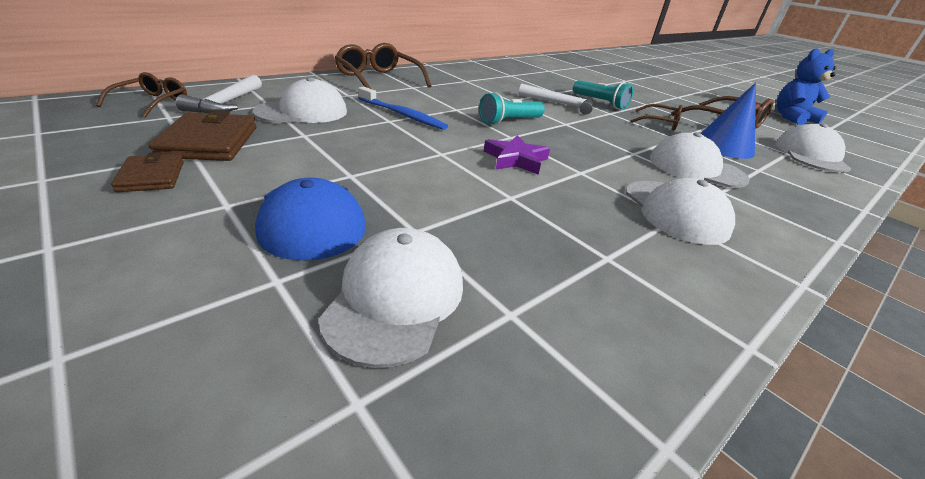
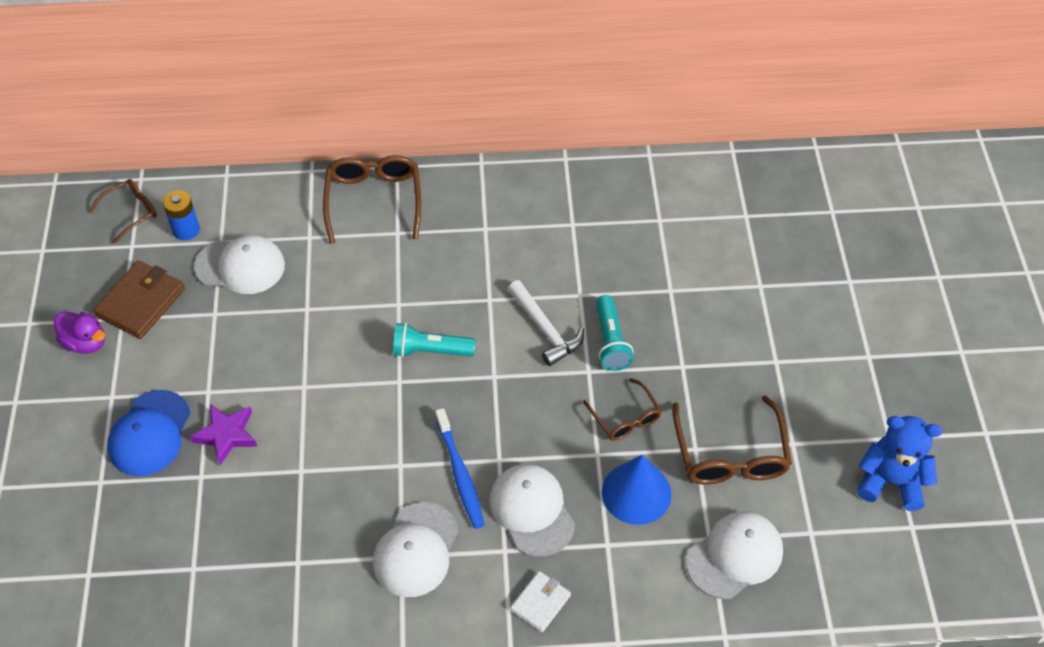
camera: 40 degrees right, 20 degrees up
(151, 176) = (86, 342): brown wallet -> purple duck
(226, 103) = (186, 230): white hammer -> blue battery
(396, 298) = (146, 526): white cap -> none
(402, 115) = (329, 301): blue toothbrush -> blue toothbrush (460, 474)
(516, 159) = (361, 422): purple star -> purple star (226, 435)
(794, 208) = (540, 603): none -> white wallet

